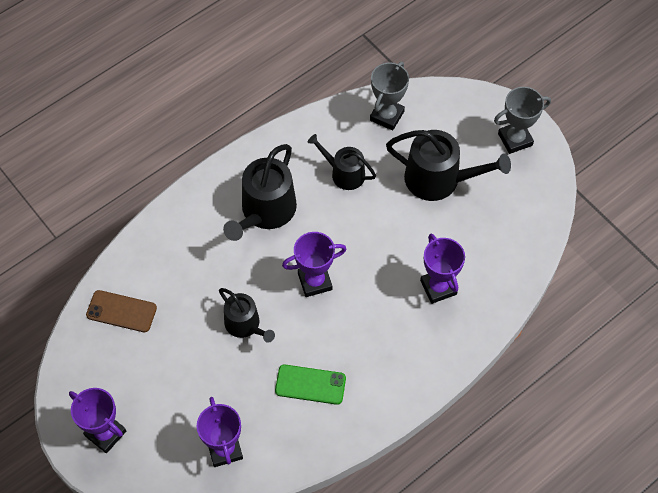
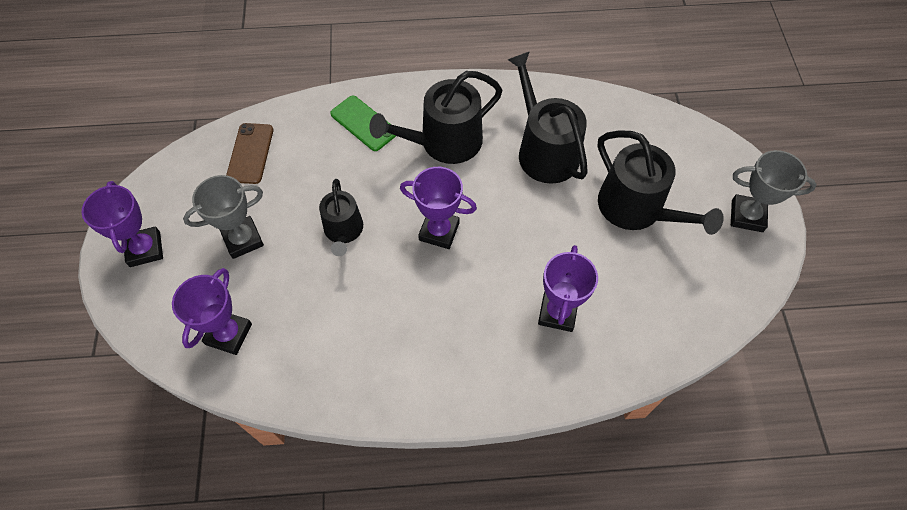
camera: 35 degrees right, 0 degrees up
(121, 311) = (250, 153): brown phone -> brown phone turned 45 degrees clockwise
(310, 384) = (356, 326): green phone -> green phone (364, 123)
(344, 173) = (544, 150): black watering can -> black watering can, size x1.63
(387, 116) = (626, 123): grey trophy -> grey trophy (243, 239)

